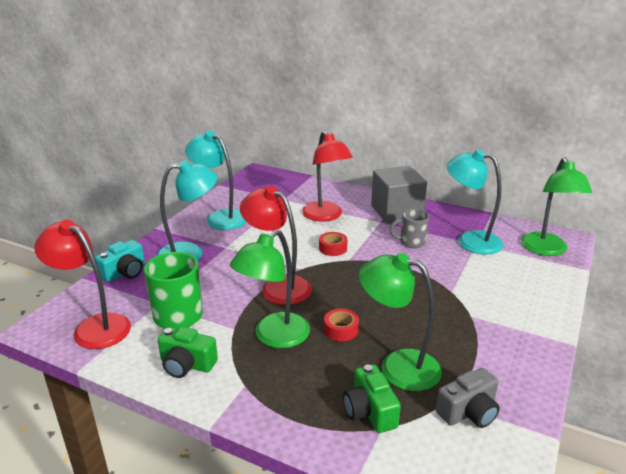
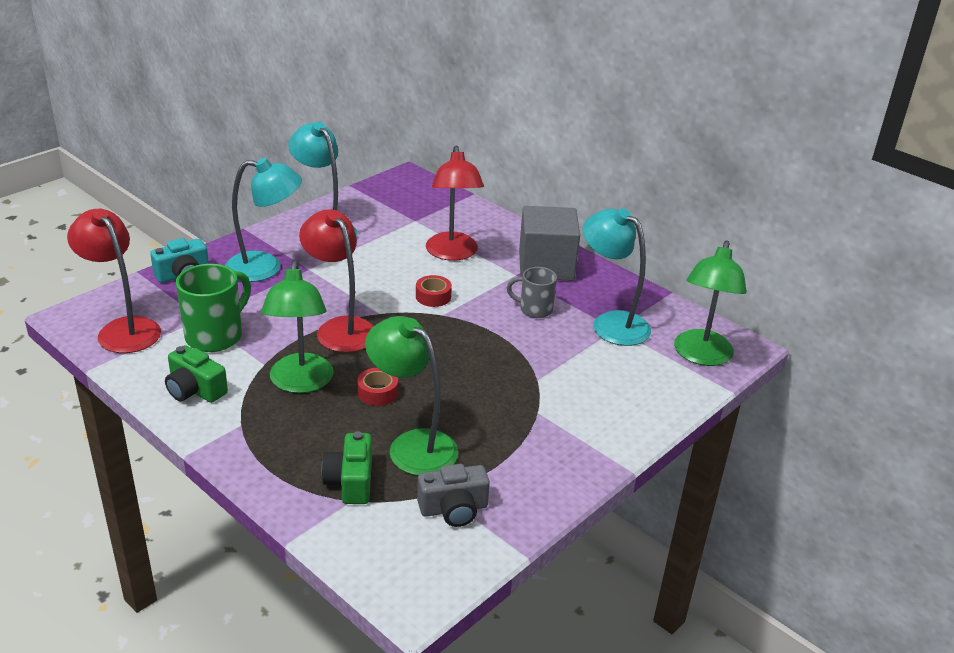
camera: 15 degrees right, 5 degrees up
(274, 337) = (300, 383): green lamp -> green lamp turned 60 degrees counterclockwise

